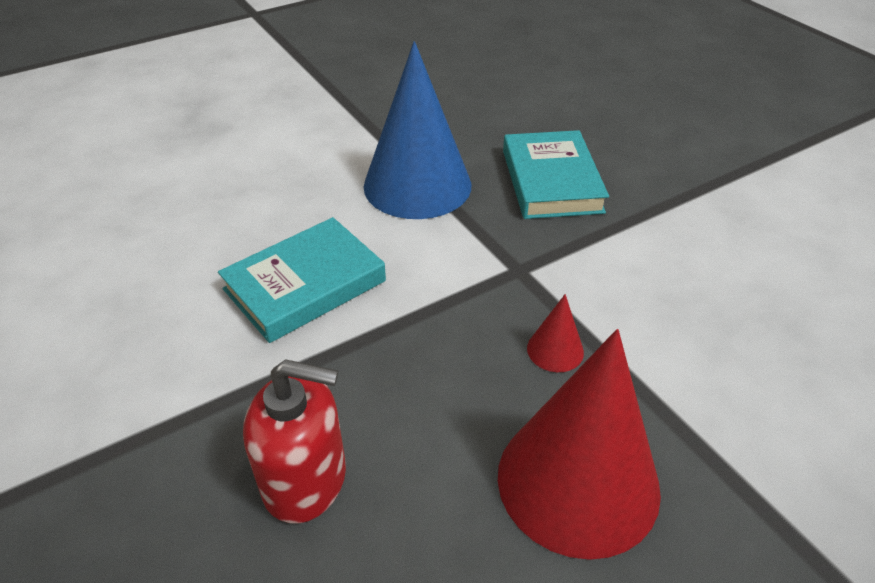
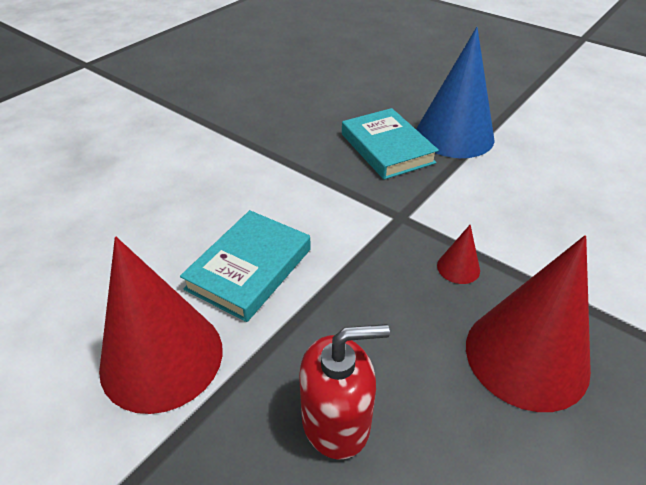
camera: 20 degrees left, 0 degrees up
(162, 355) = (162, 357): none -> red cone
(417, 185) = (293, 172): blue cone -> blue cone (454, 135)

